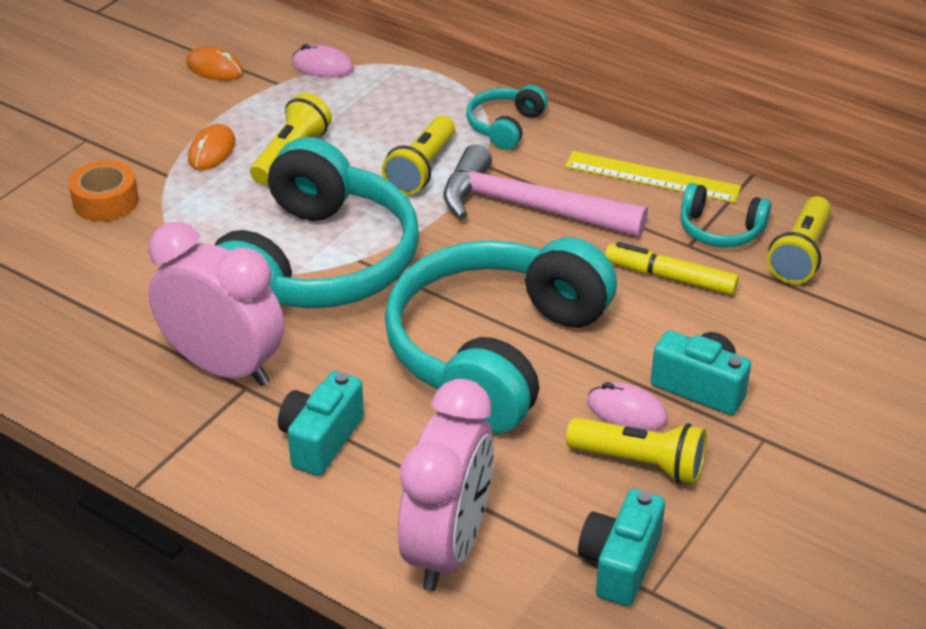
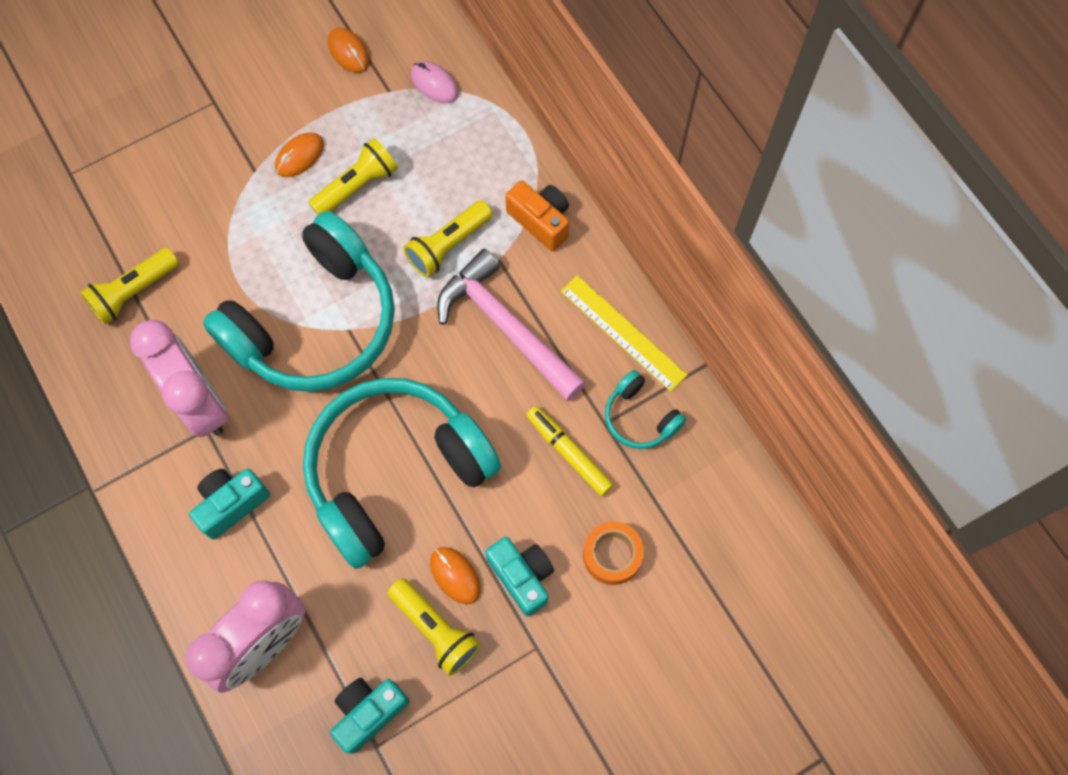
camera: 25 degrees right, 30 degrees up
(105, 201) = (197, 183): orange tape -> orange tape (612, 555)
(505, 126) = (541, 221): turquoise headphones -> orange camera
(626, 411) = (455, 575): pink mouse -> orange mouse
(800, 254) = (685, 472): yellow flashlight -> yellow flashlight (134, 292)

